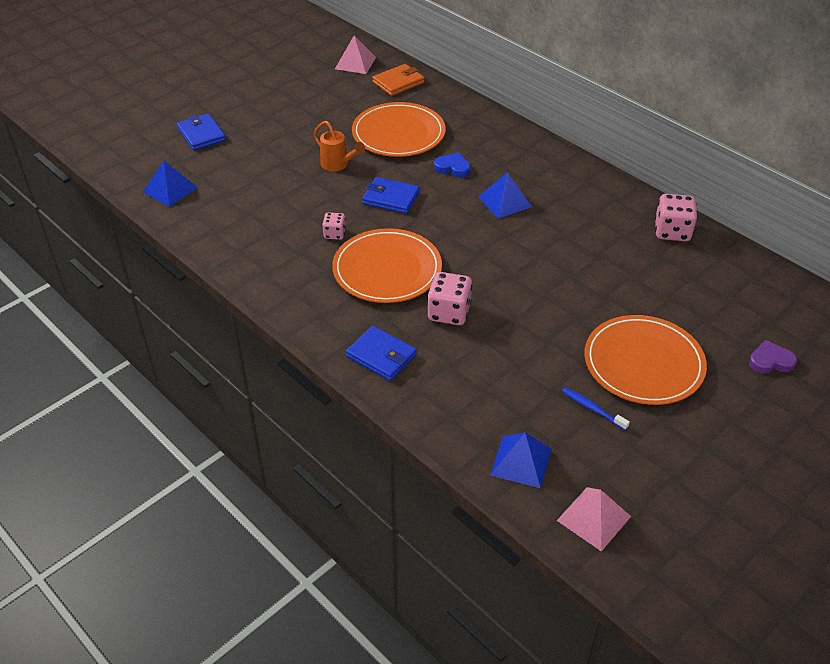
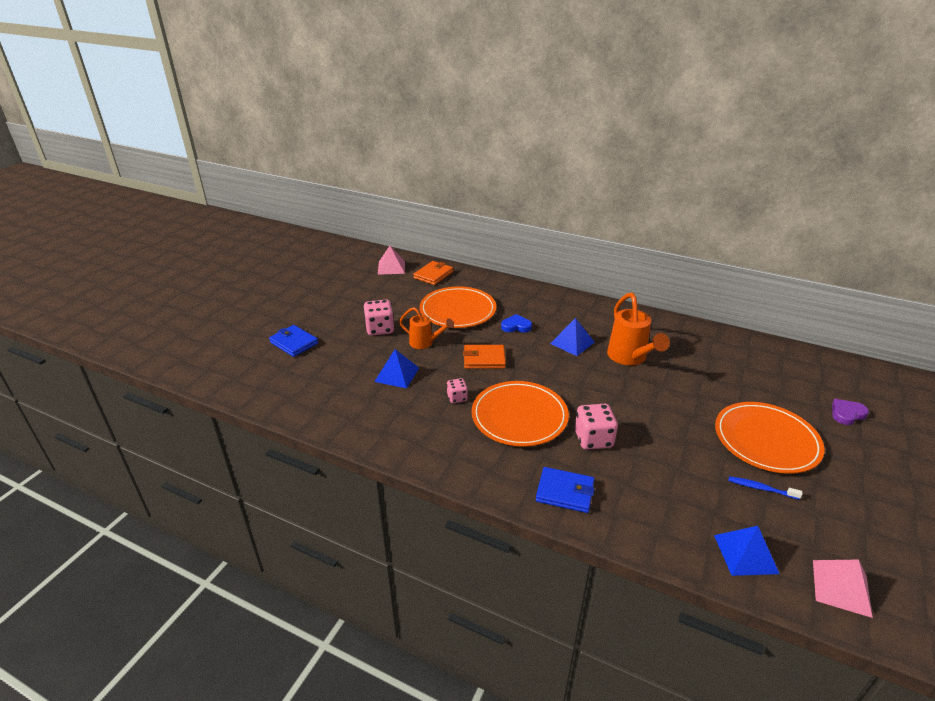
camera: 20 degrees left, 10 degrees down
(170, 189) = (290, 393): blue pyramid -> blue pyramid (397, 374)
(391, 198) = (484, 359): blue wallet -> orange wallet
(559, 235) = (630, 358): none -> orange watering can
(672, 231) = (704, 337): pink dice -> pink dice (380, 329)

